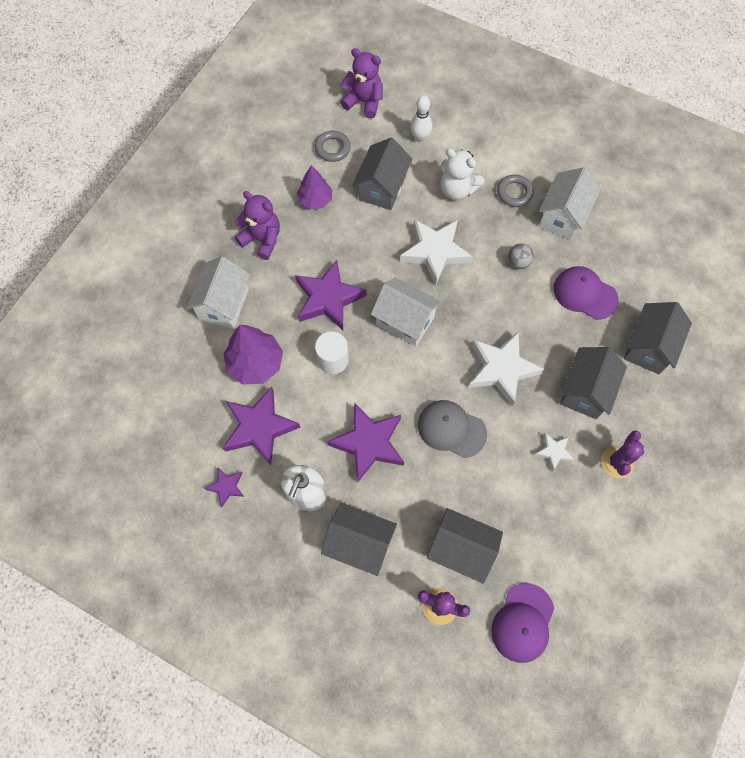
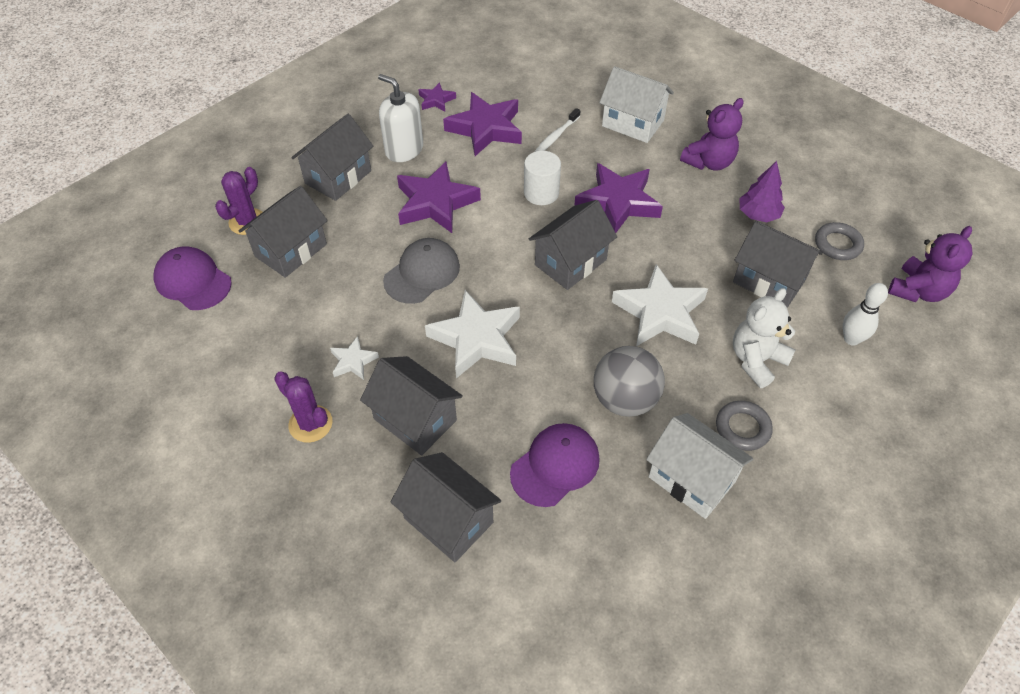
camera: 105 degrees right, 15 degrees down
(255, 363) = (556, 136): purple tree -> white toothbrush
(405, 321) = (570, 262): white house -> grey house
(518, 262) = (625, 399): grey ball -> grey ball, size x1.91

